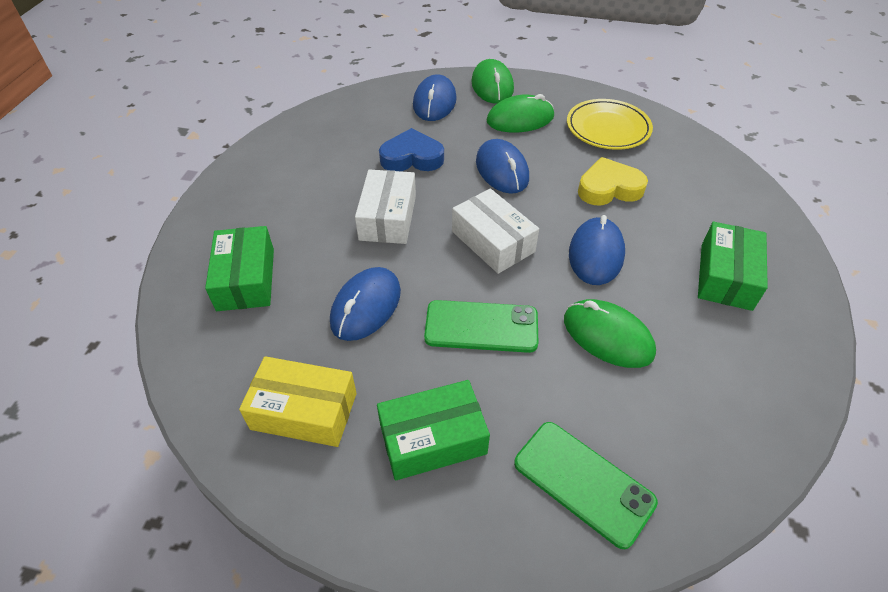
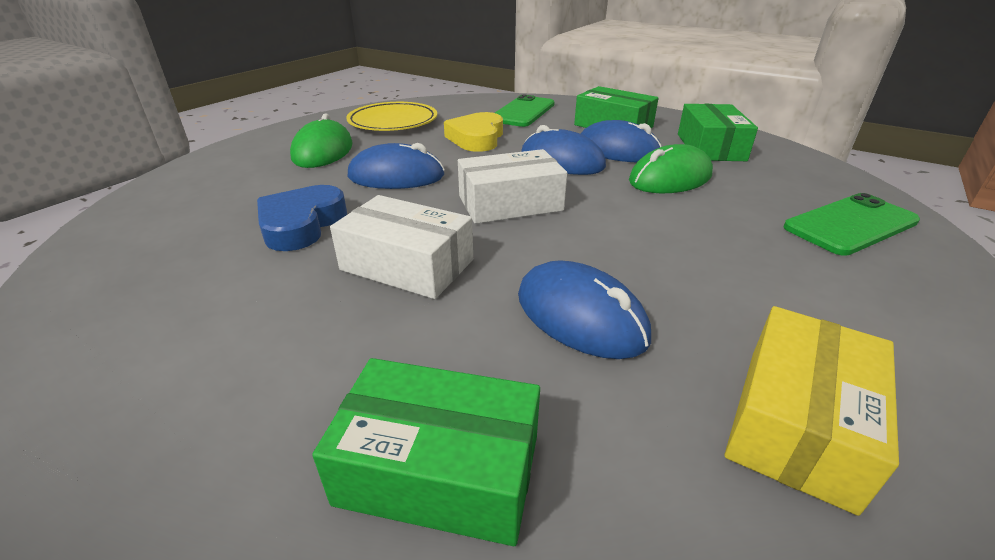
camera: 70 degrees left, 15 degrees down
(432, 438) = (821, 301): green box -> green box (710, 147)
(434, 102) = (211, 189): blue mouse -> blue mouse (618, 150)
(481, 327) = (643, 236): green phone -> green phone (523, 112)
(492, 86) = (240, 152): green mouse -> none

